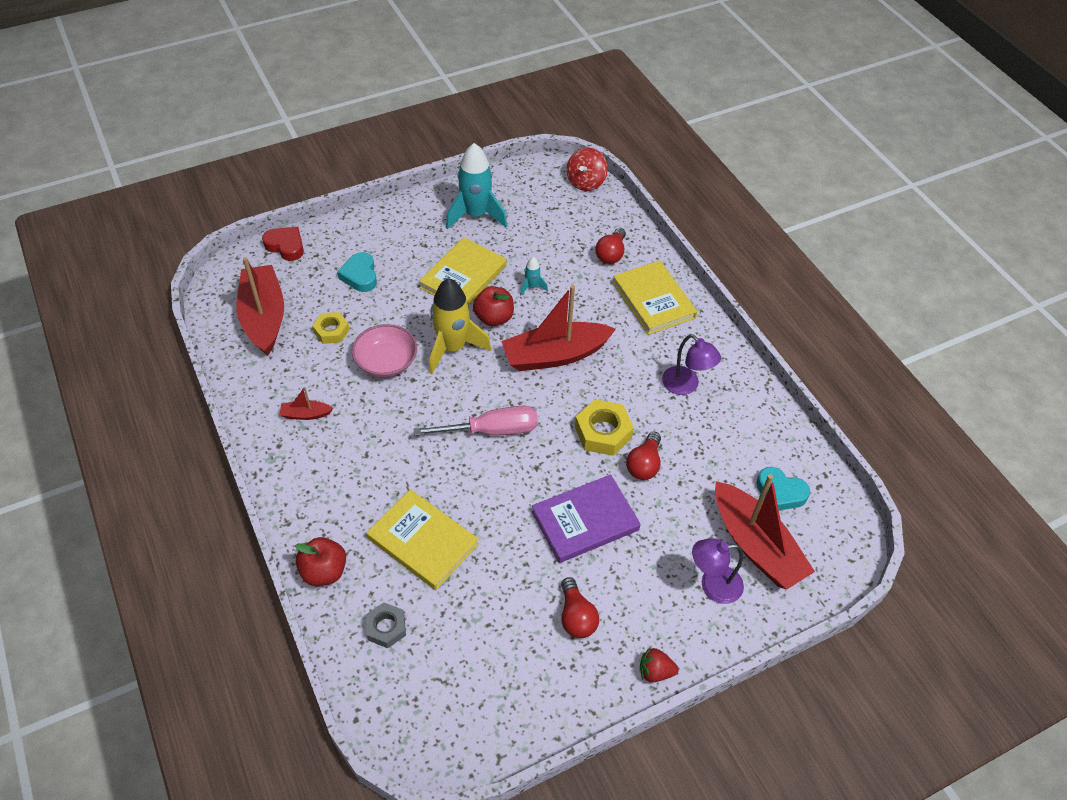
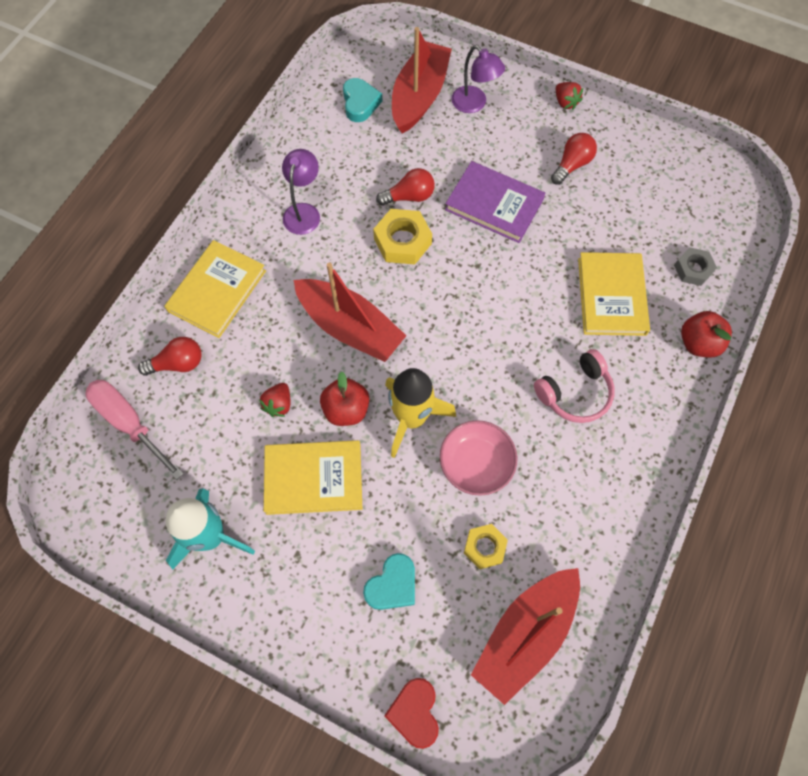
camera: 125 degrees left, 15 degrees up
(306, 414) = (590, 483): red boat -> none
(373, 454) = (575, 393): none -> pink headphones
(491, 430) = (472, 321): pink screwdriver -> pink screwdriver (129, 423)
(532, 287) = (278, 404): turquoise rocket -> red strawberry
(586, 182) = (74, 460): red spinning top -> none

